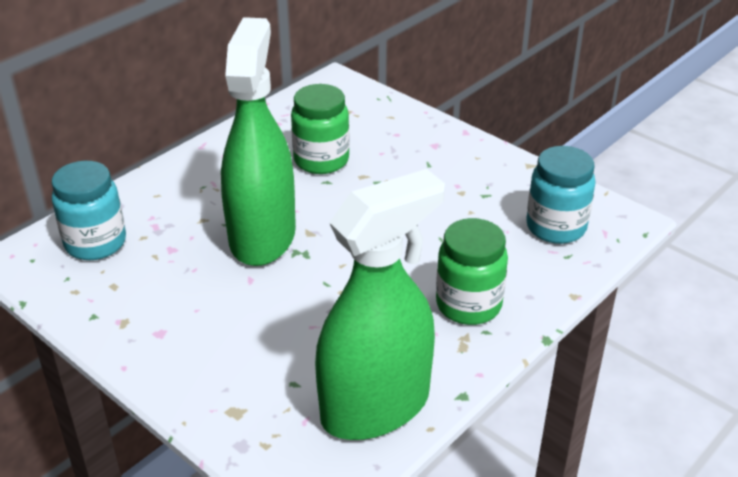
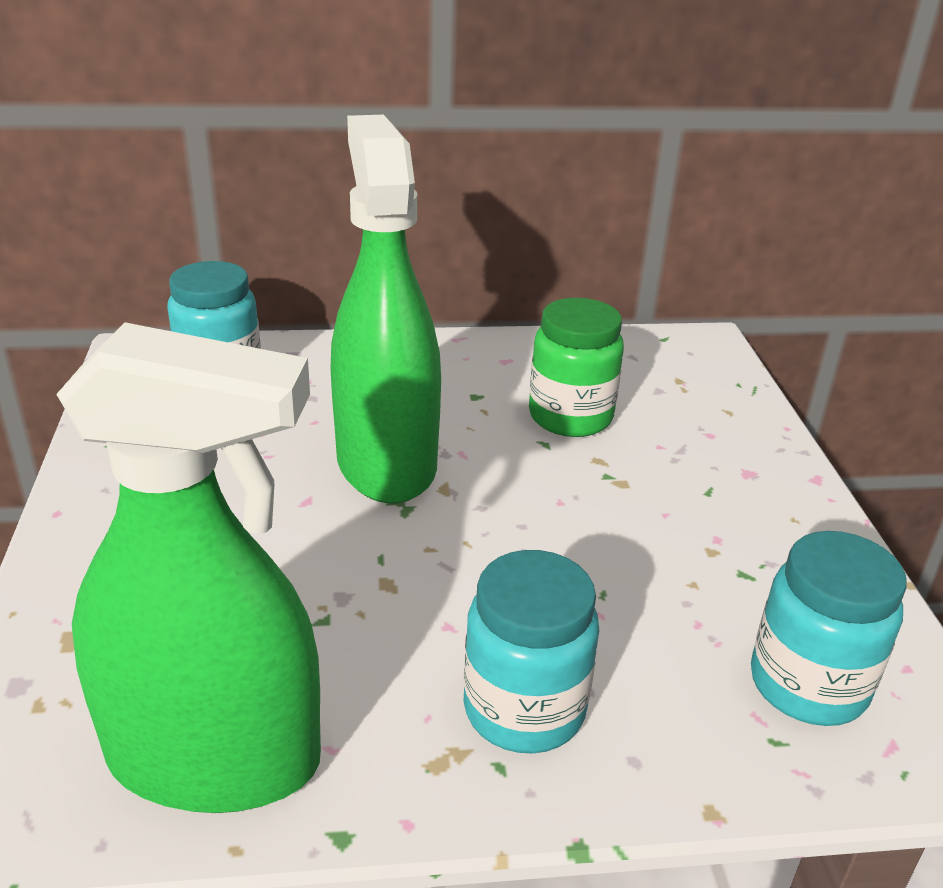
camera: 40 degrees right, 5 degrees down
(262, 236) = (386, 462): green spray bottle -> green spray bottle turned 60 degrees counterclockwise
(468, 305) = (524, 709): green jar -> turquoise jar

